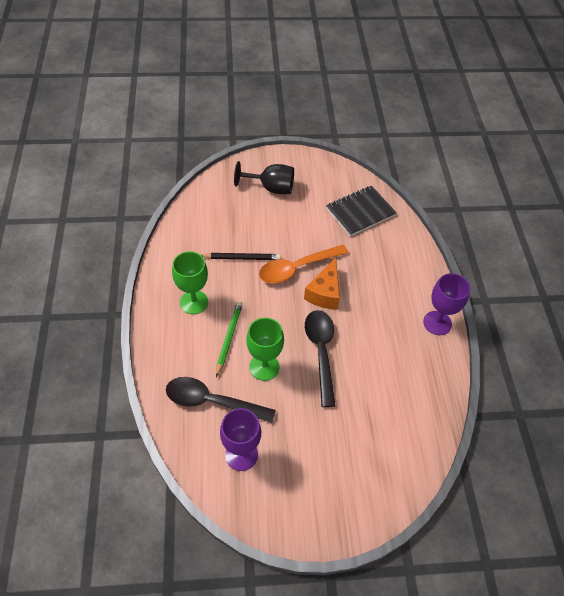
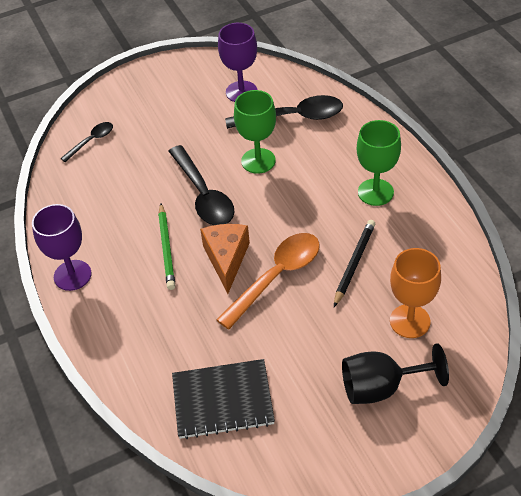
camera: 165 degrees right, 5 degrees down
(229, 338) = (312, 173): green pencil -> green pencil (167, 248)
(232, 213) = (410, 321): none -> orange goblet
(242, 258) = (354, 263): black pencil -> black pencil turned 135 degrees clockwise
(360, 212) = (222, 400): black notebook -> black notebook turned 45 degrees clockwise
(401, 452) = (91, 141): none -> black spoon

